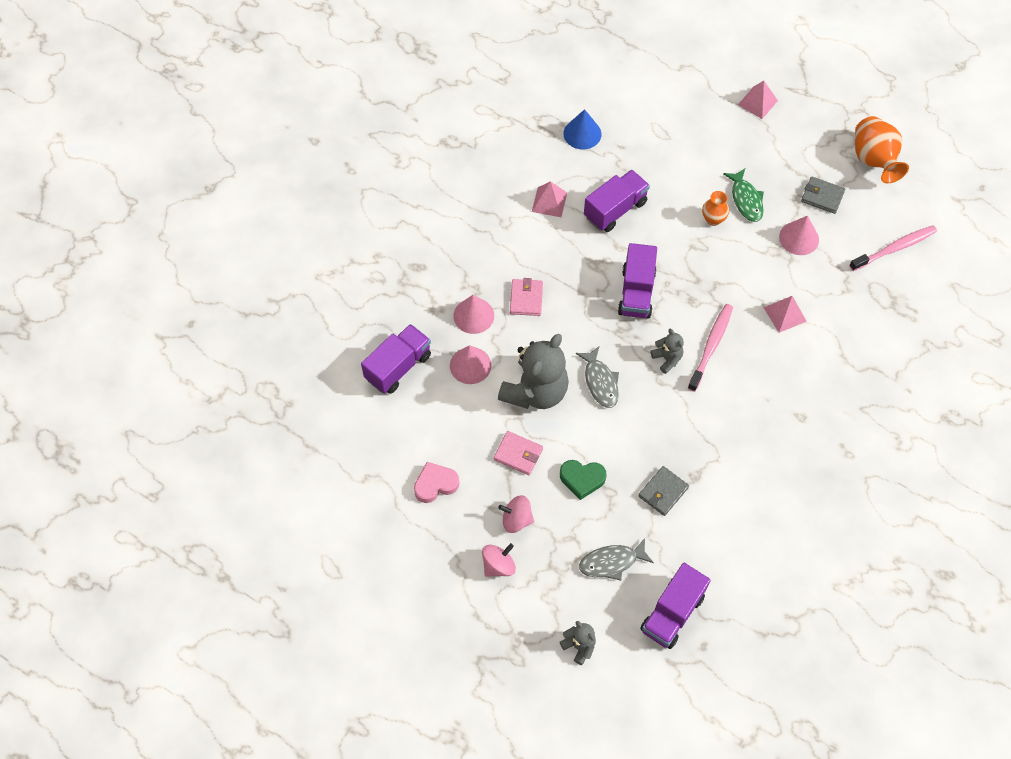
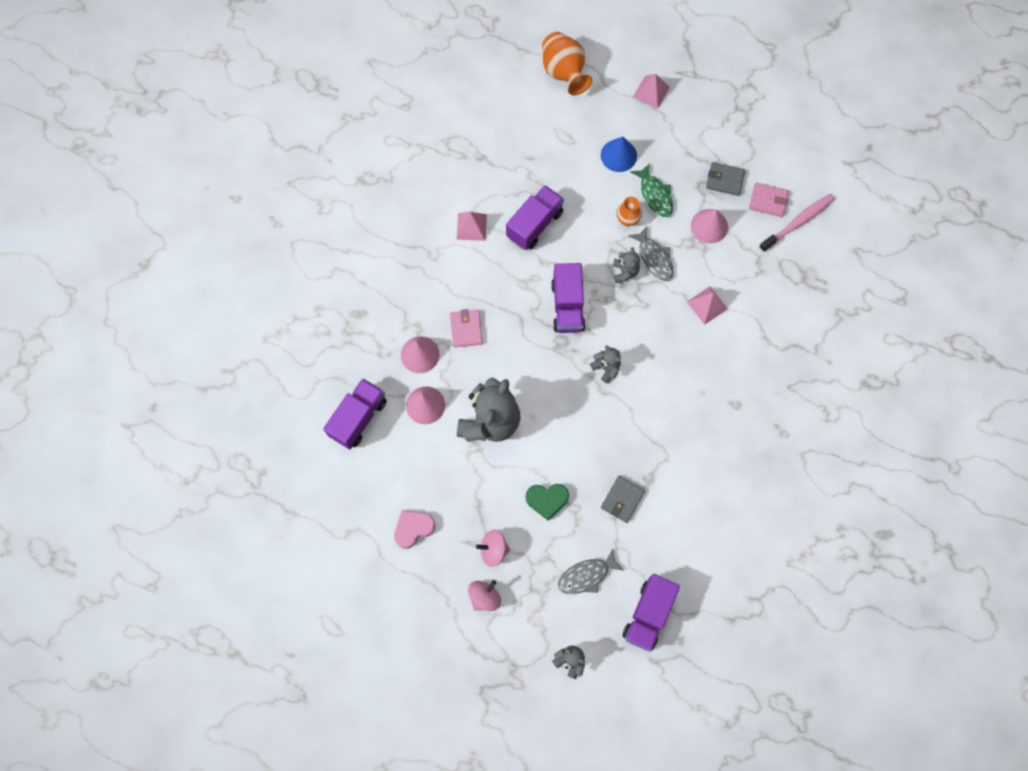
camera: 10 degrees left, 10 degrees up
(518, 454) = (484, 486): pink wallet -> pink wallet (768, 201)
(582, 133) = (491, 150): blue cone -> blue cone (618, 155)
(600, 382) = (548, 401): grey fish -> grey fish (654, 258)
(702, 269) = (624, 272): none -> grey teddy bear
(711, 346) = (644, 349): pink toothbrush -> none
(873, 160) = (767, 135): orange vase -> orange vase (564, 73)

